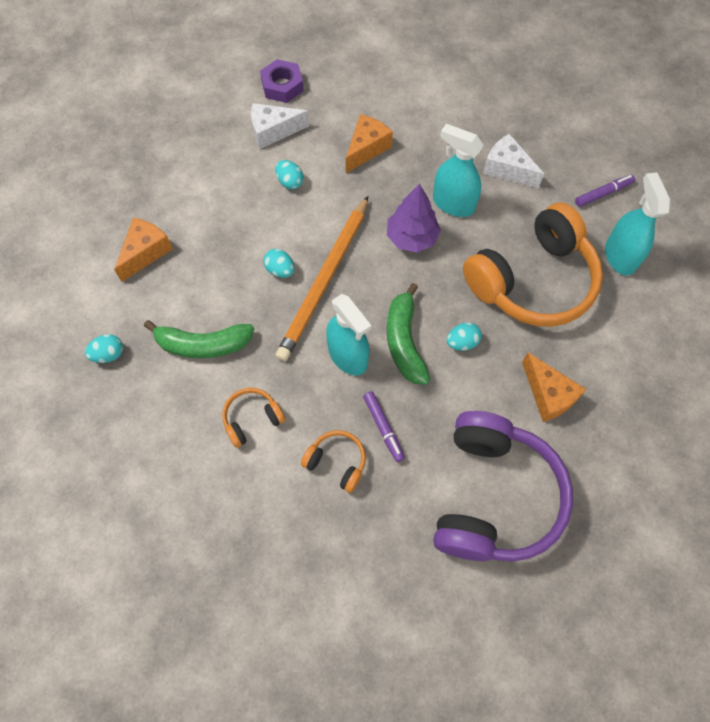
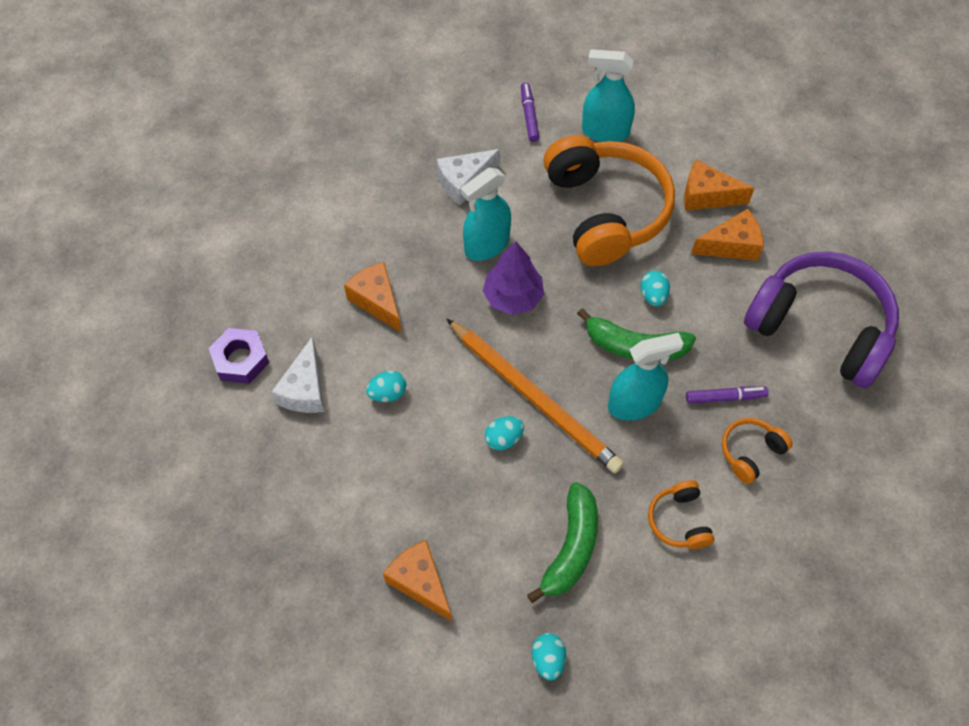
camera: 70 degrees left, 5 degrees down
(593, 359) = (706, 196): none -> orange cheese

